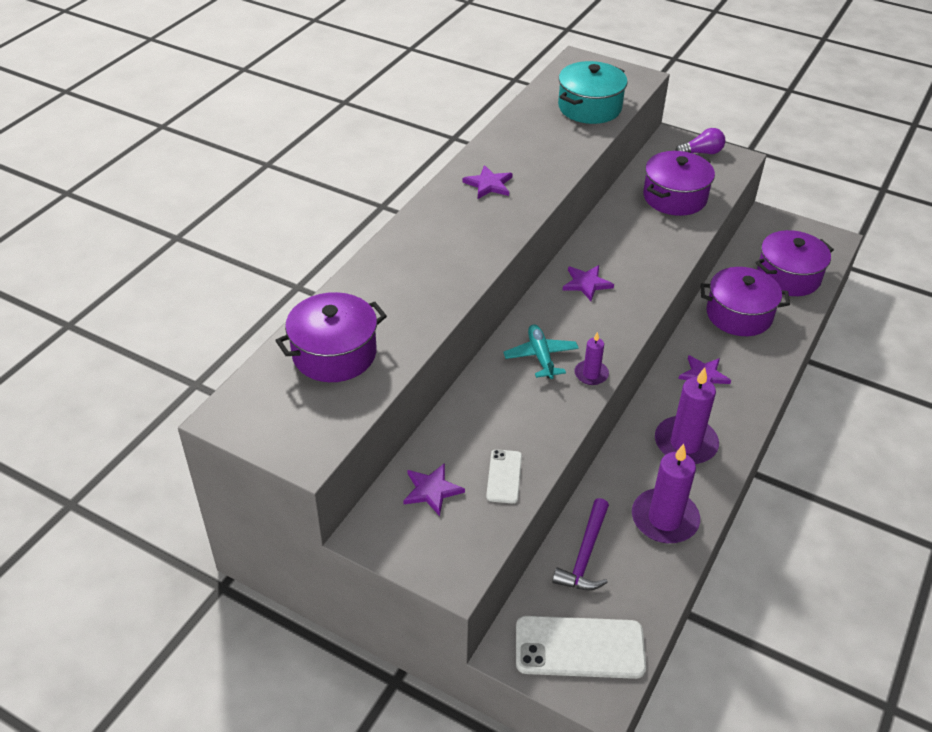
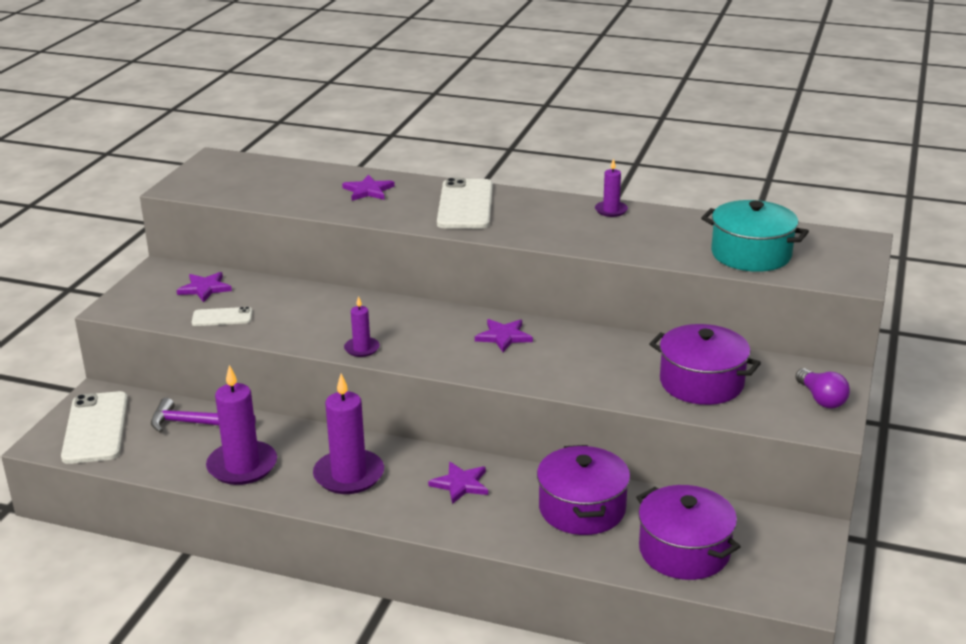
camera: 80 degrees right, 15 degrees down
(334, 353) = (289, 182): purple pot -> none
(445, 234) = (465, 205): none -> white phone
(487, 155) = (611, 210): none -> purple candle
(489, 184) = (558, 216): purple star -> purple star (368, 191)
(540, 356) = (380, 321): turquoise plane -> none

